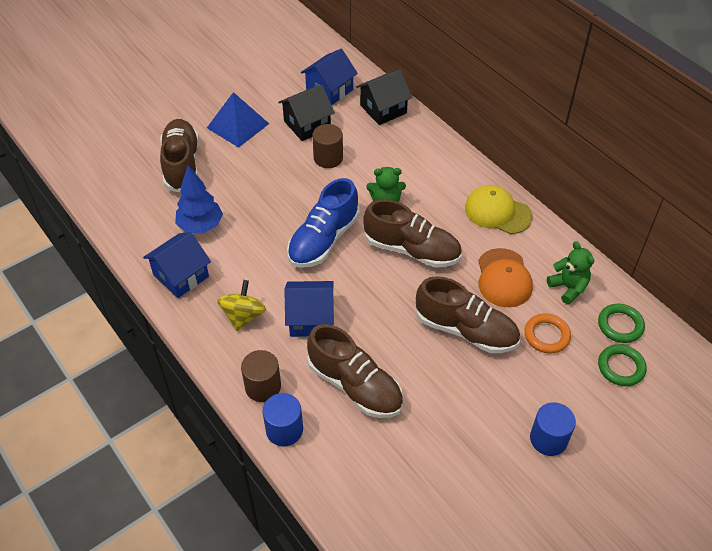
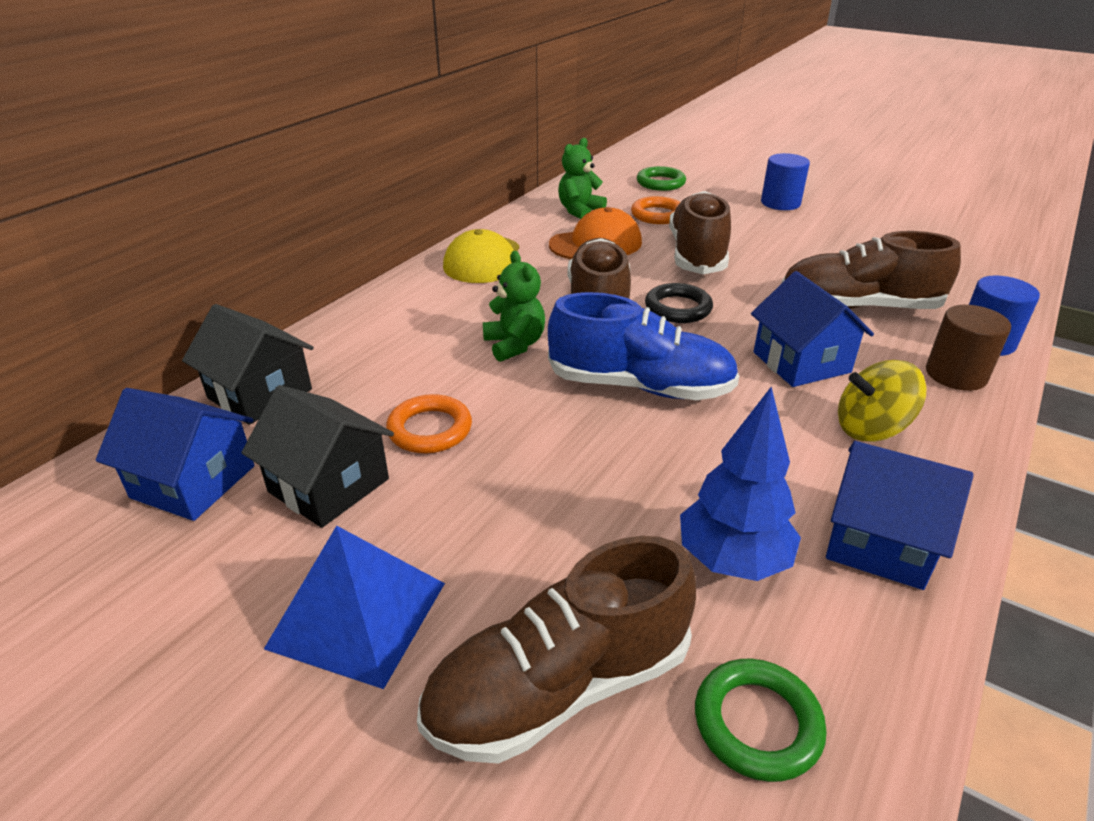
camera: 110 degrees left, 15 degrees down
(328, 158) = (430, 429): brown cylinder -> orange ring
(355, 385) = (858, 307): brown shoe -> brown shoe turned 105 degrees counterclockwise
(394, 287) = (678, 308): none -> black ring
(620, 325) = (609, 186): green ring -> green ring (757, 723)

